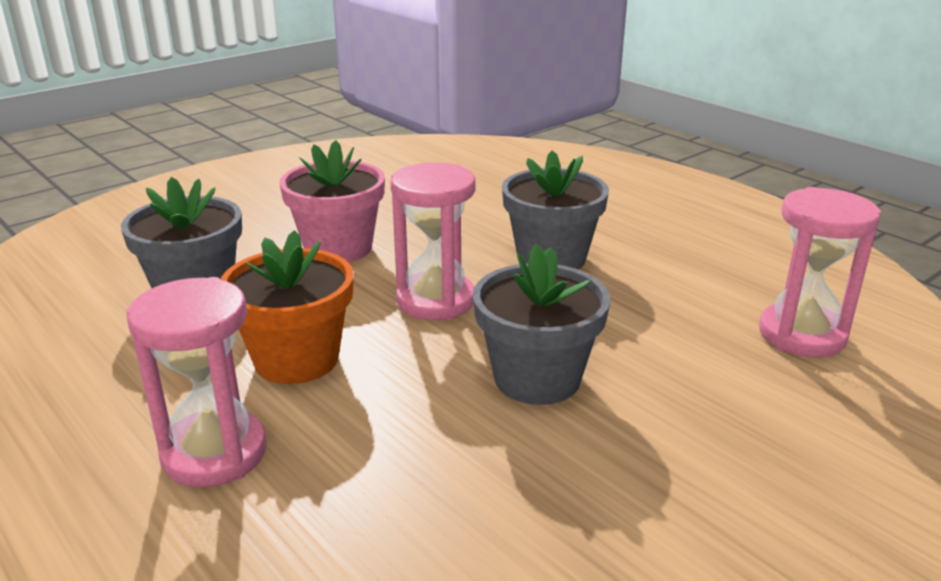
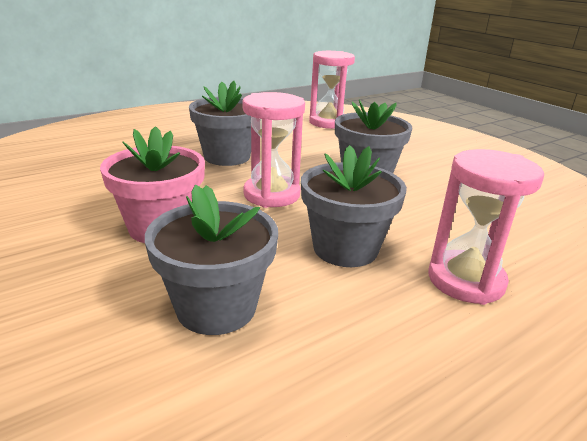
camera: 85 degrees left, 0 degrees up
(296, 359) = (345, 248): orange flower pot -> grey flower pot

